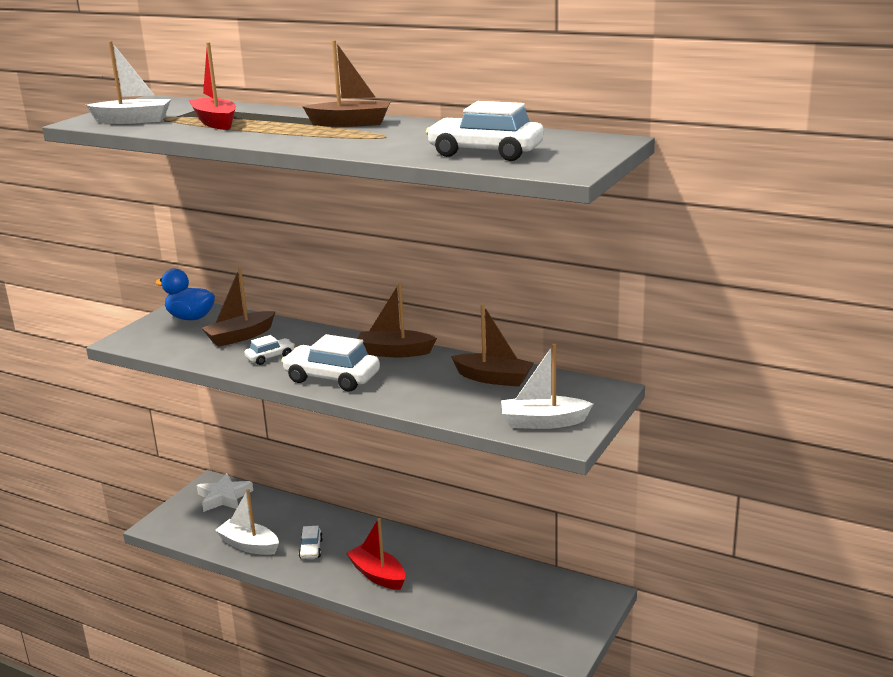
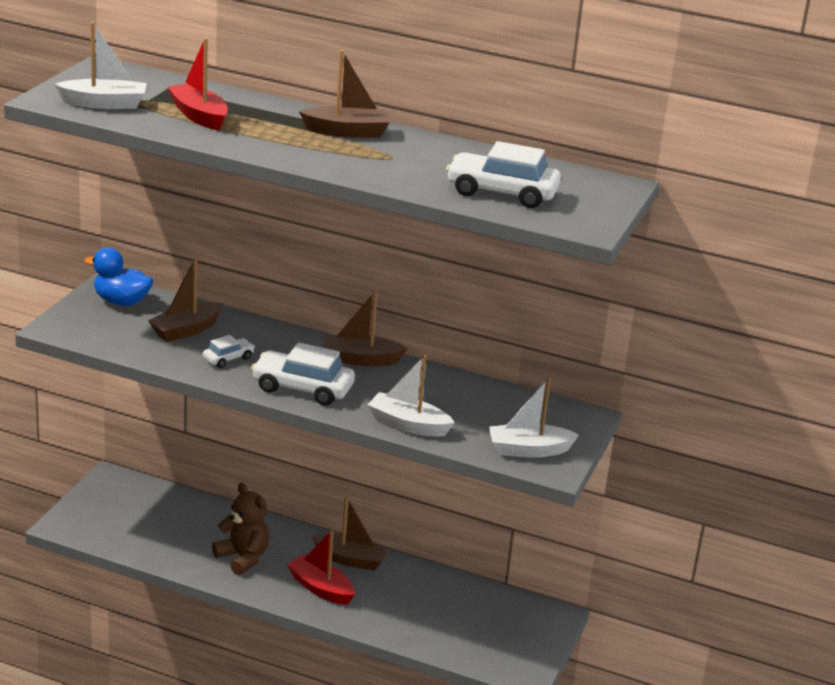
camera: 10 degrees left, 5 degrees up
(224, 497) = (131, 494): white star -> none
(249, 545) = (173, 551): white boat -> white boat (408, 425)
(311, 549) = (243, 558): white car -> brown teddy bear
(493, 378) = (470, 397): brown boat -> brown boat (351, 559)

